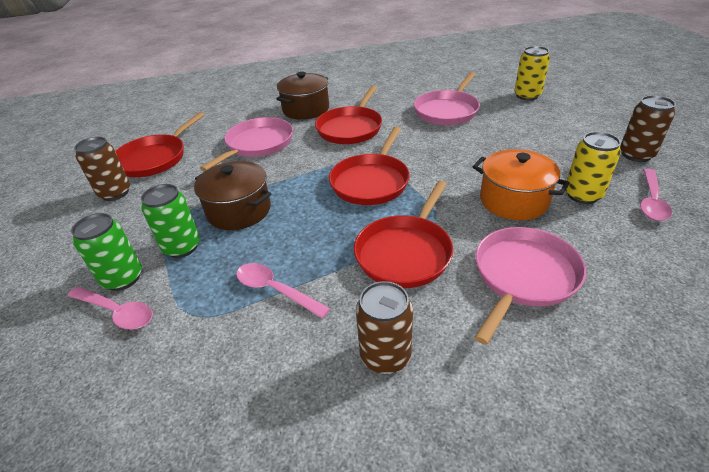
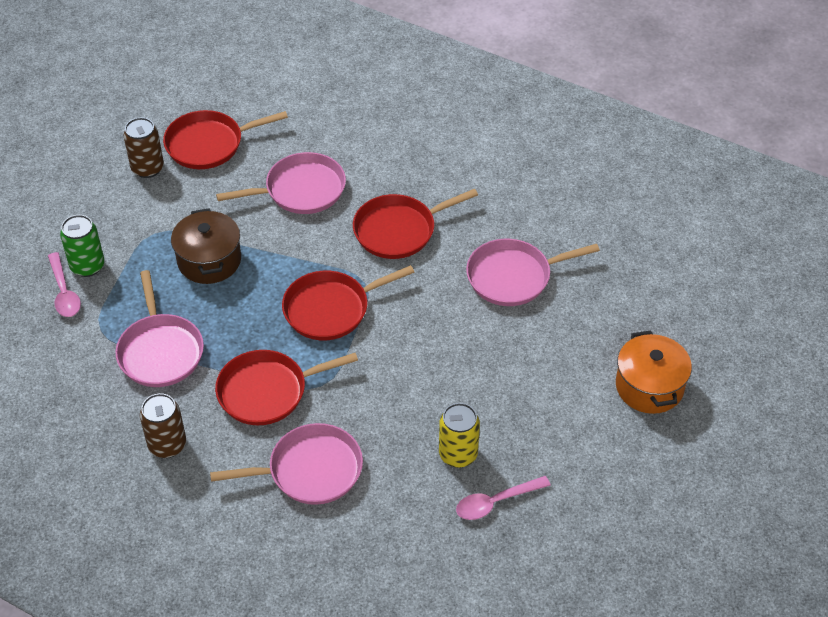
camera: 40 degrees right, 10 degrees up
(182, 247) = (142, 267): green can -> none
(275, 290) = (160, 351): pink spoon -> pink pan
(306, 109) = (395, 169): brown pot -> none
(513, 200) = (401, 415): orange pot -> orange pot (649, 386)
(527, 96) = (621, 318): yellow can -> none
(636, 155) = (574, 461): brown can -> none

